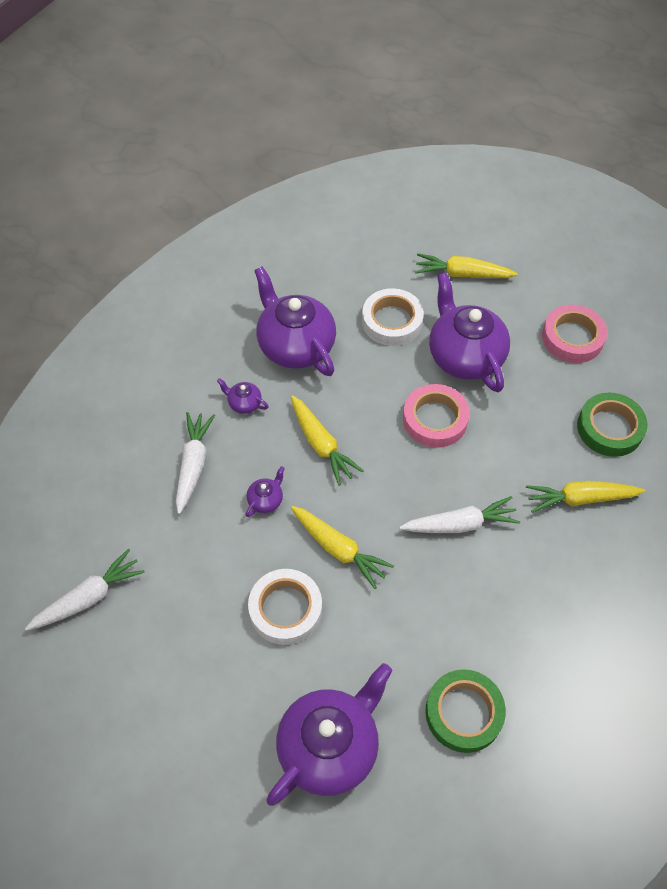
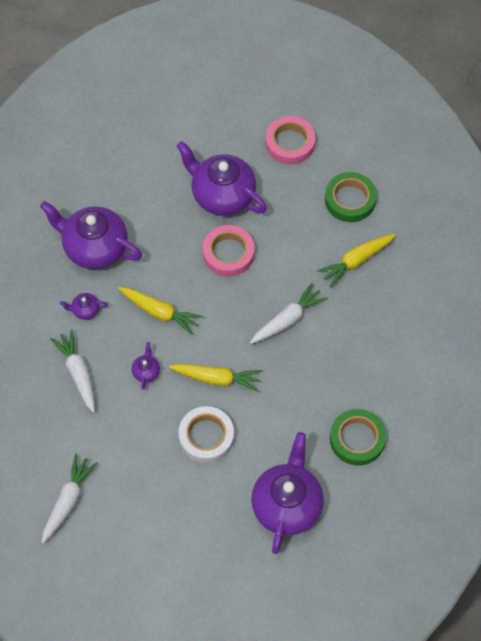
camera: 30 degrees left, 5 degrees up
(392, 321) = (154, 193): white tape -> none
(462, 274) = (183, 129): yellow carrot -> none

